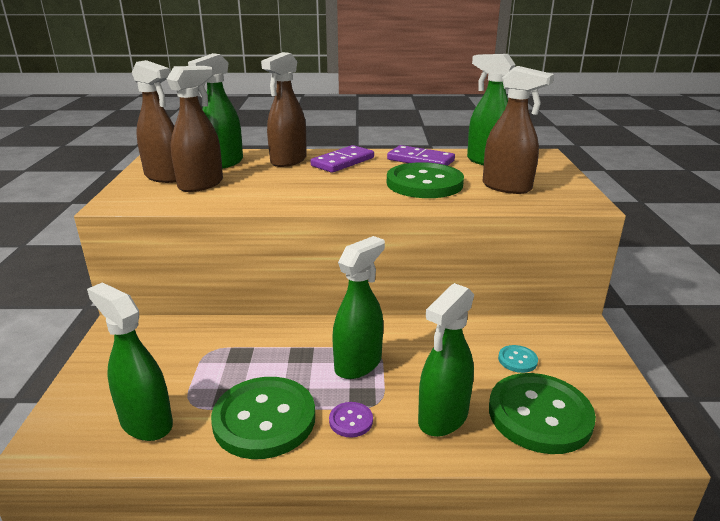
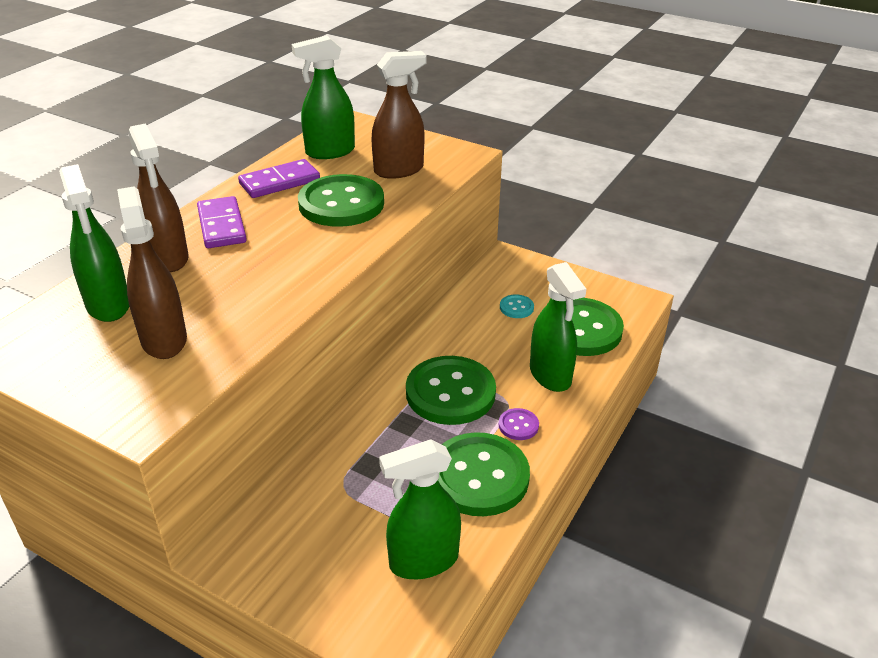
camera: 60 degrees left, 10 degrees up
(164, 177) = (95, 363): brown spray bottle -> none
(358, 364) = (450, 393): green spray bottle -> green button

